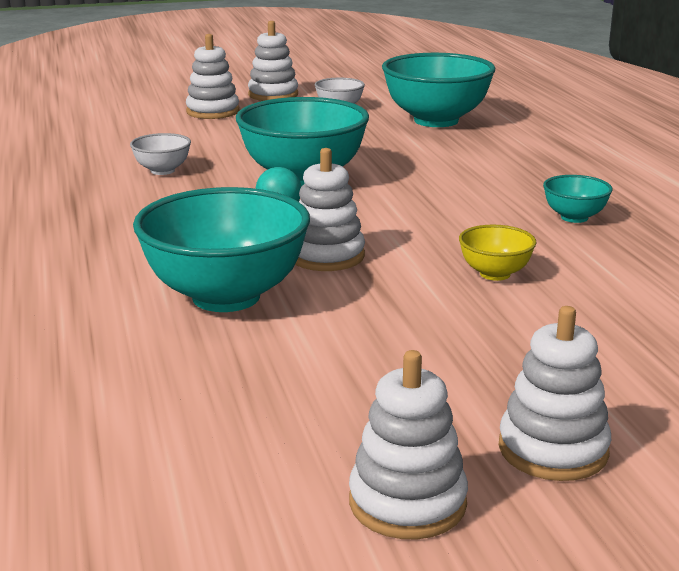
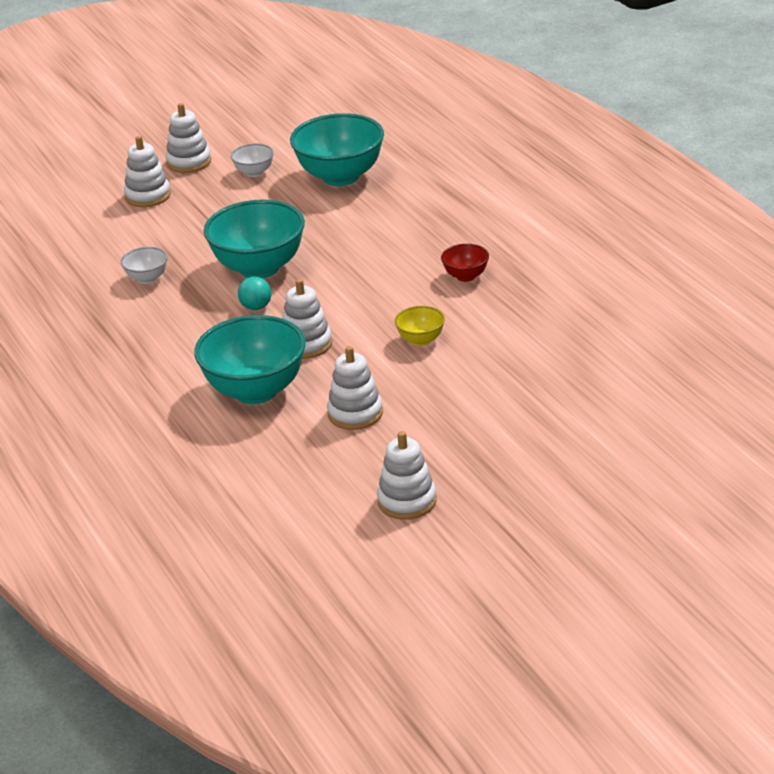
camera: 10 degrees left, 10 degrees up
(553, 449) = (474, 458): white stacking toy -> white stacking toy (355, 413)
(574, 217) = (466, 276): turquoise bowl -> red bowl

